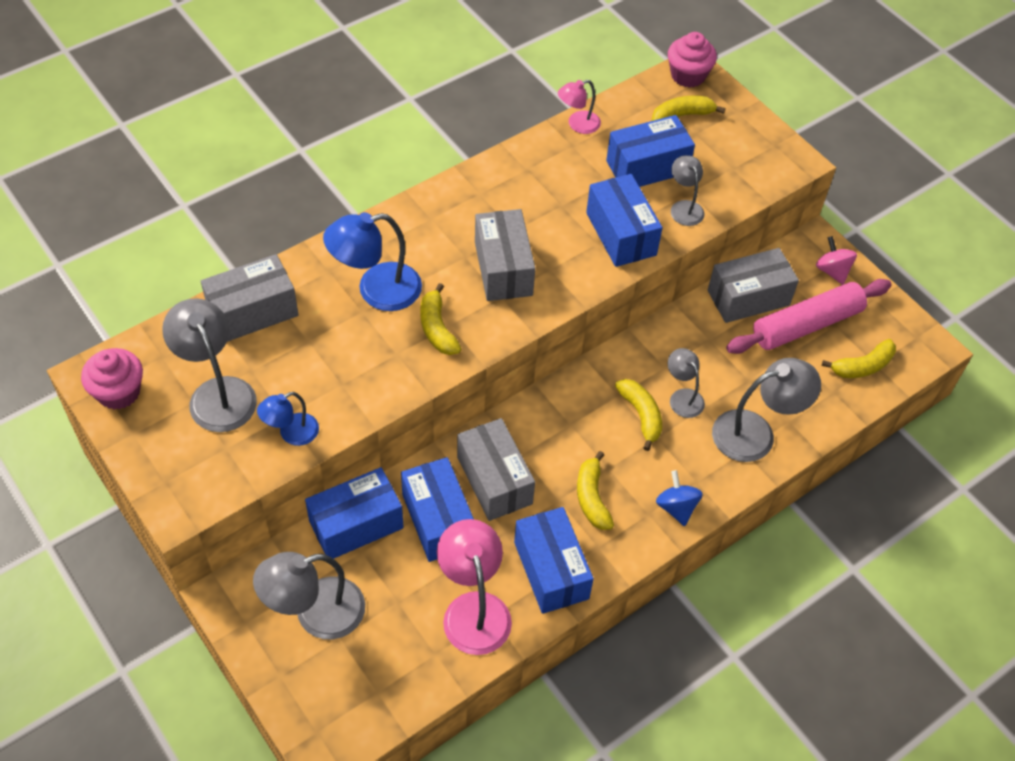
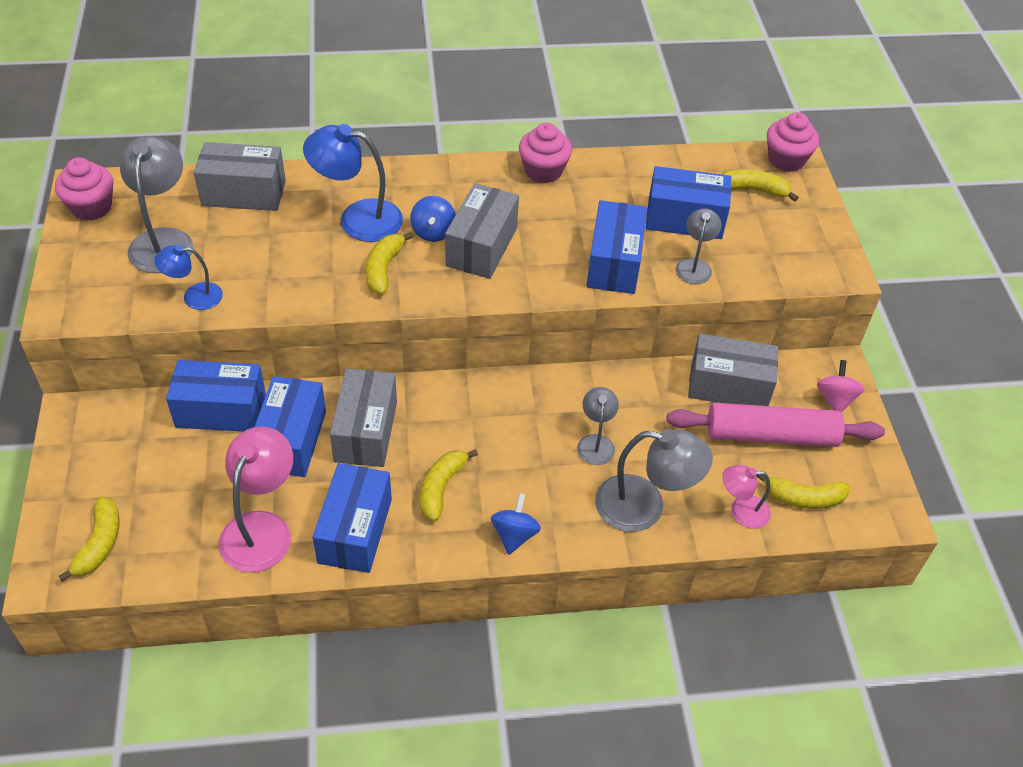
camera: 30 degrees right, 5 degrees down
(316, 613) = (130, 464): grey lamp -> none
(452, 273) = (433, 232): none -> blue spinning top
(501, 172) = (543, 171): none -> pink cupcake
(577, 124) = (645, 160): pink lamp -> pink lamp (741, 511)
(641, 415) = (543, 440): yellow banana -> yellow banana (100, 544)

